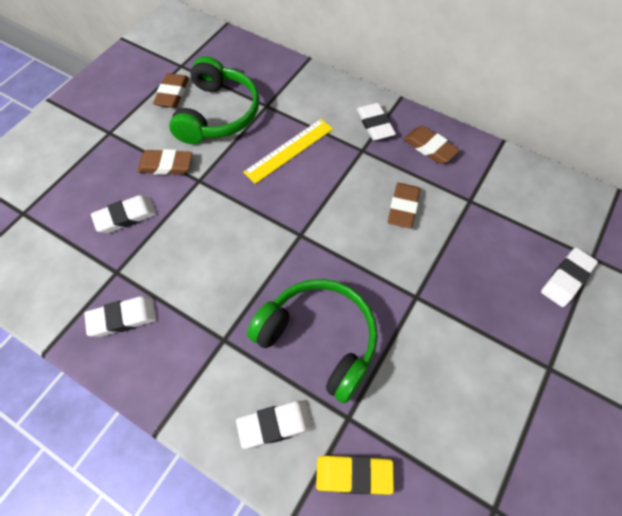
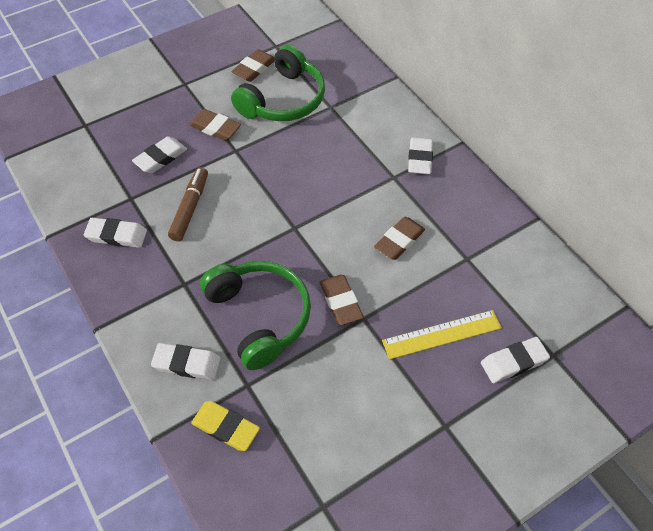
camera: 25 degrees right, 5 degrees down
(125, 217) = (160, 158): white eraser -> white eraser turned 45 degrees counterclockwise
(185, 257) = (190, 208): none -> brown marker
(289, 150) = (327, 153): yellow ruler -> yellow ruler (442, 334)
(429, 148) = (459, 198): brown eraser -> brown eraser (340, 302)

